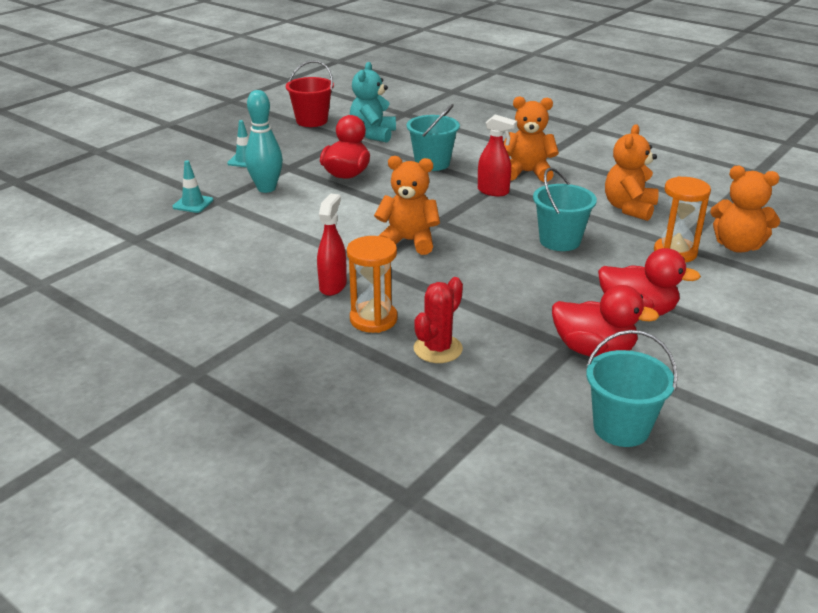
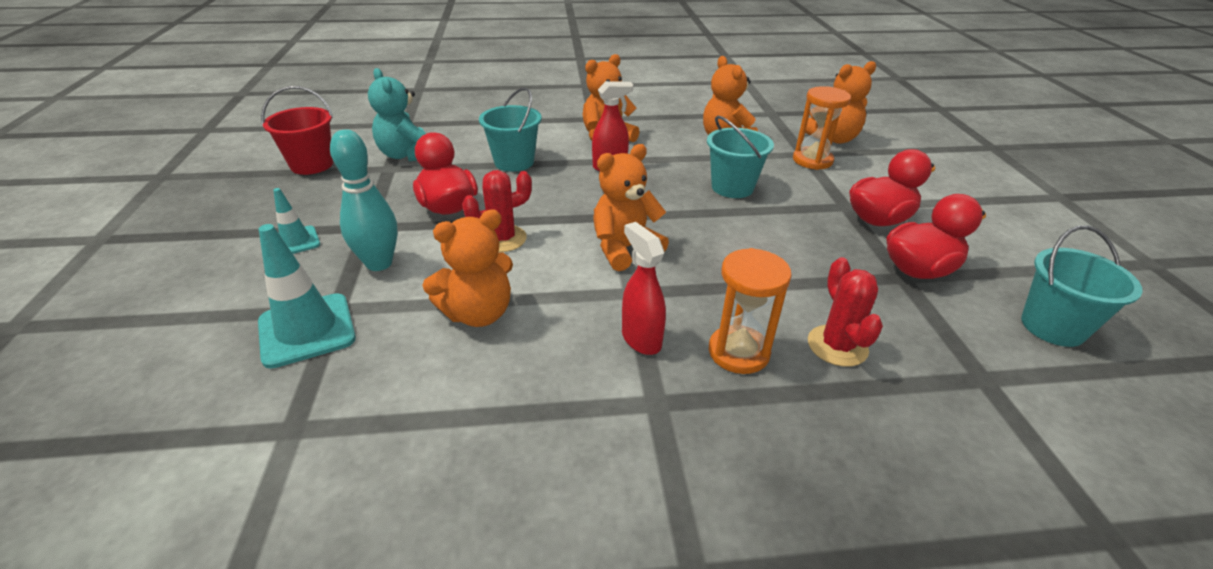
camera: 45 degrees left, 5 degrees up
(193, 204) = (307, 330): turquoise traffic cone -> turquoise traffic cone, size x1.71
(275, 234) = (478, 313): none -> orange teddy bear
(348, 204) = (502, 239): none -> red cactus

